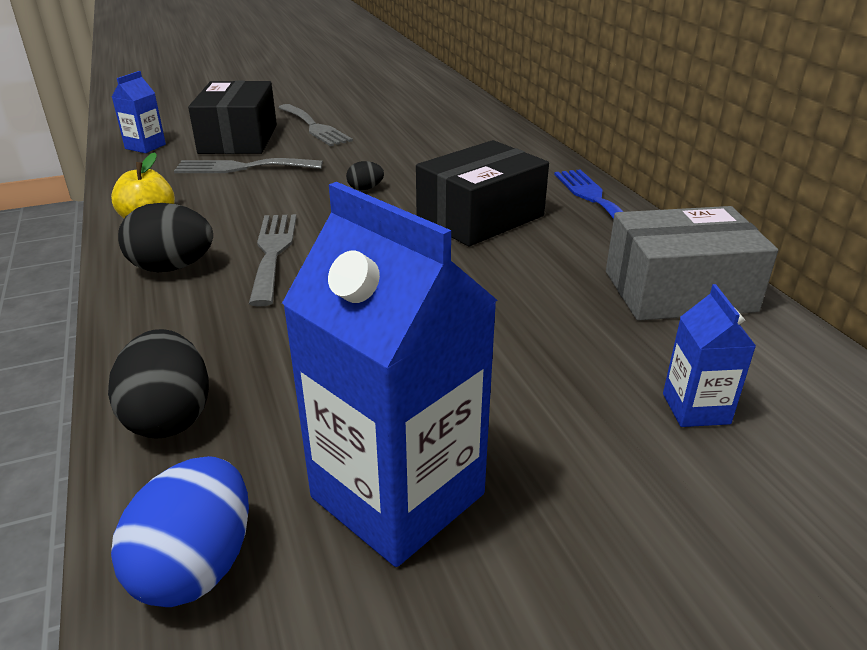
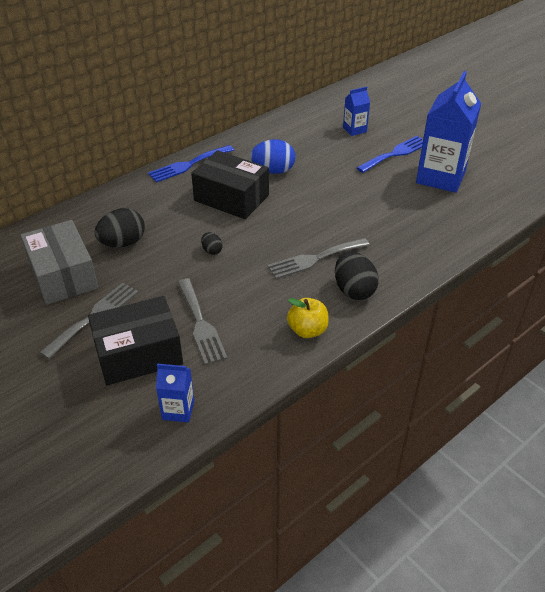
camera: 110 degrees left, 10 degrees up
(169, 417) = (451, 237): black egg -> black egg (123, 243)
(196, 566) = (497, 205): blue egg -> blue egg (273, 171)
(551, 446) = (395, 153): none -> blue fork
(679, 291) = (276, 136): grey box -> grey box (63, 275)

